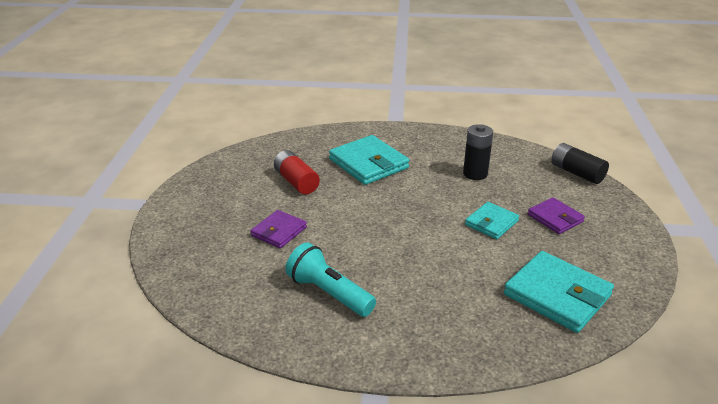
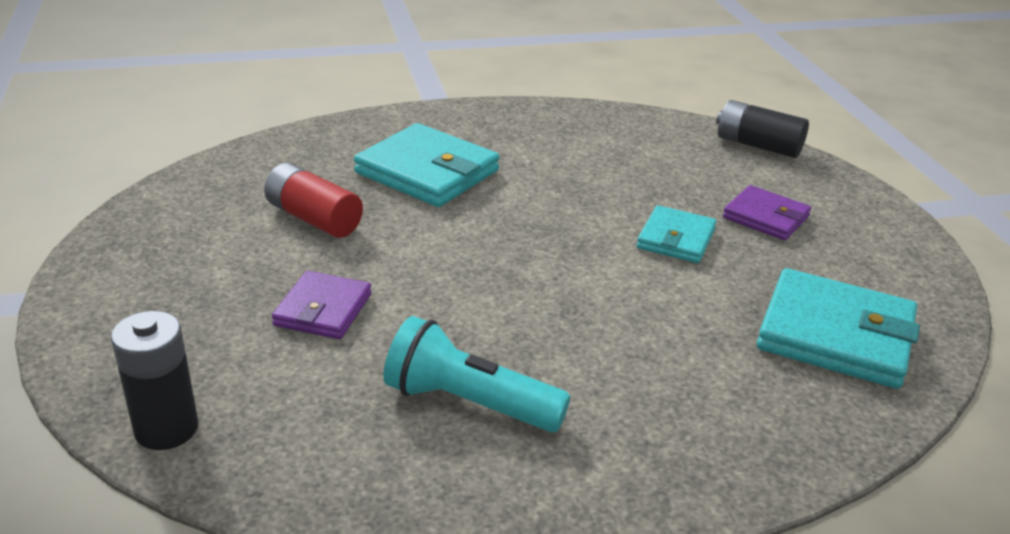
camera: 20 degrees left, 0 degrees up
(475, 174) = (609, 166): black battery -> black battery (166, 429)

